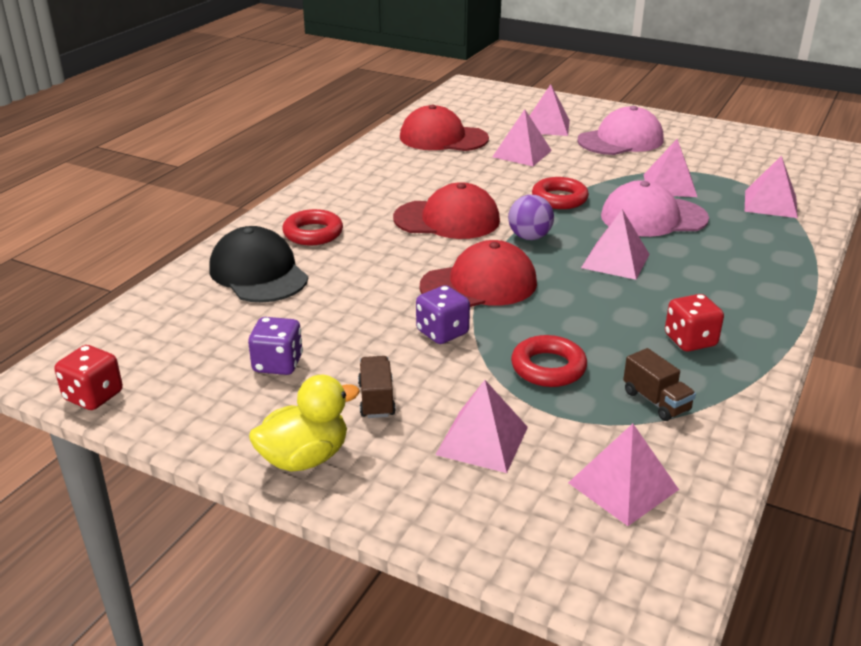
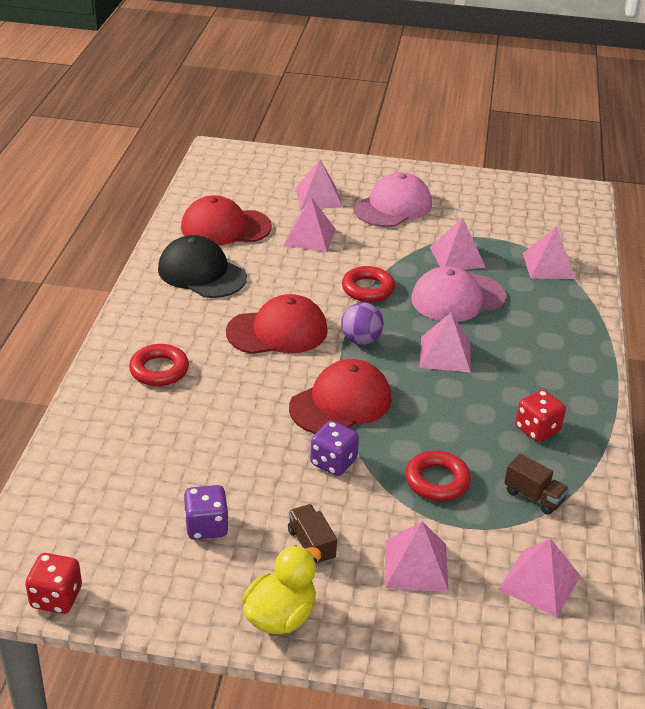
camera: 20 degrees left, 5 degrees up
(258, 273) = (132, 427): black cap -> black cap (201, 273)

